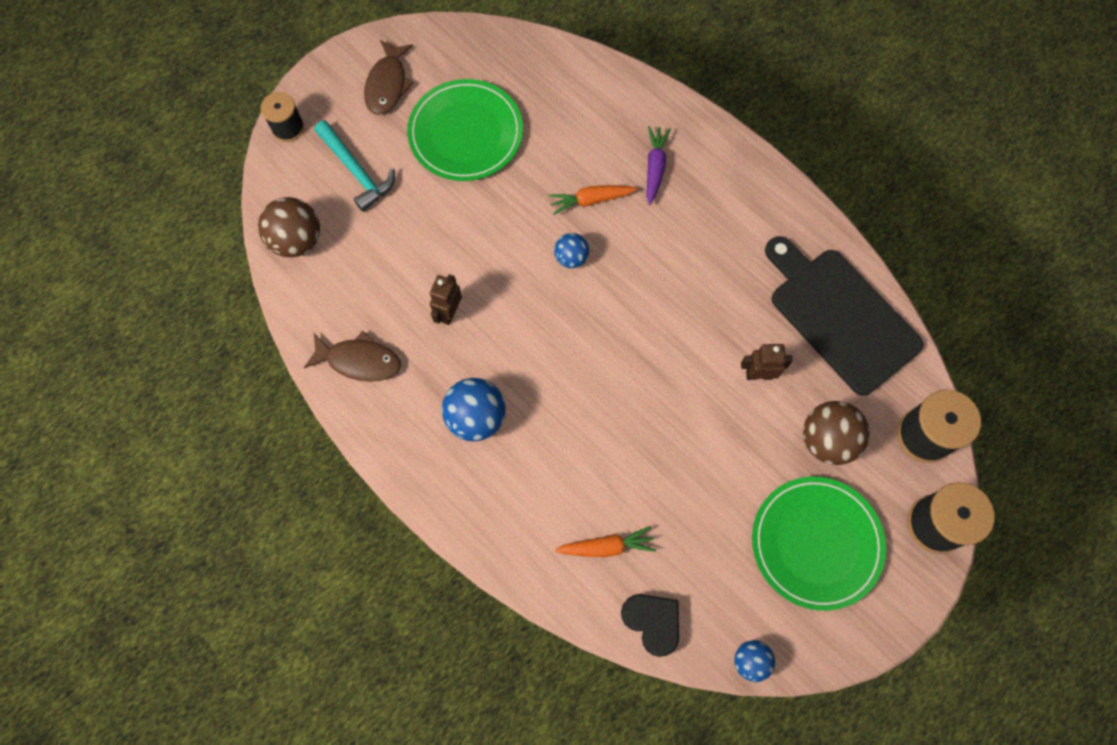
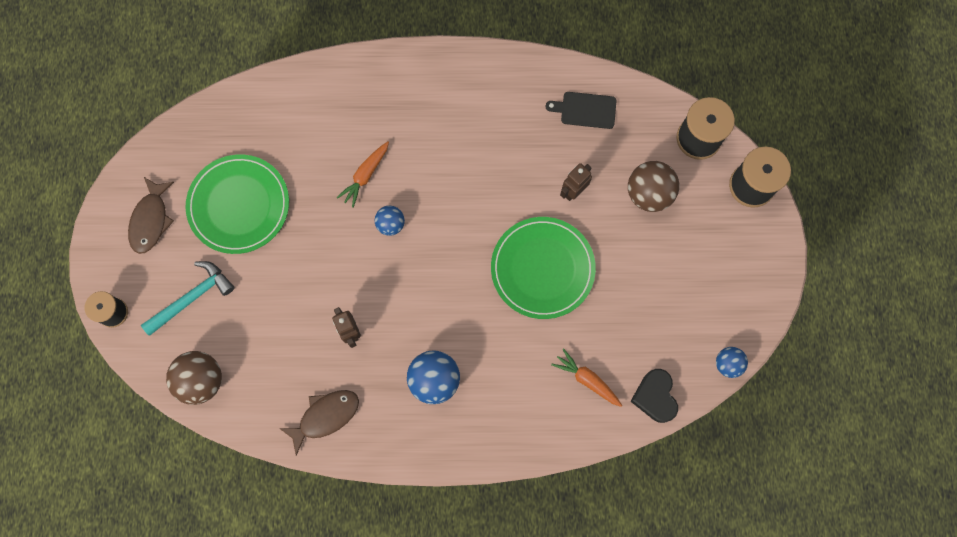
camera: 45 degrees left, 5 degrees up
(356, 171) = (192, 298): turquoise hammer -> turquoise hammer turned 45 degrees counterclockwise
(388, 85) = (151, 220): brown fish -> brown fish turned 45 degrees clockwise
(606, 546) = (587, 380): orange carrot -> orange carrot turned 90 degrees counterclockwise
(652, 622) = (655, 397): black heart -> black heart turned 105 degrees counterclockwise
(655, 168) = (384, 117): purple carrot -> none
(816, 543) = (699, 261): green plate -> green plate (542, 268)
(840, 316) = (585, 110): black cutting board -> black cutting board, size x0.47

